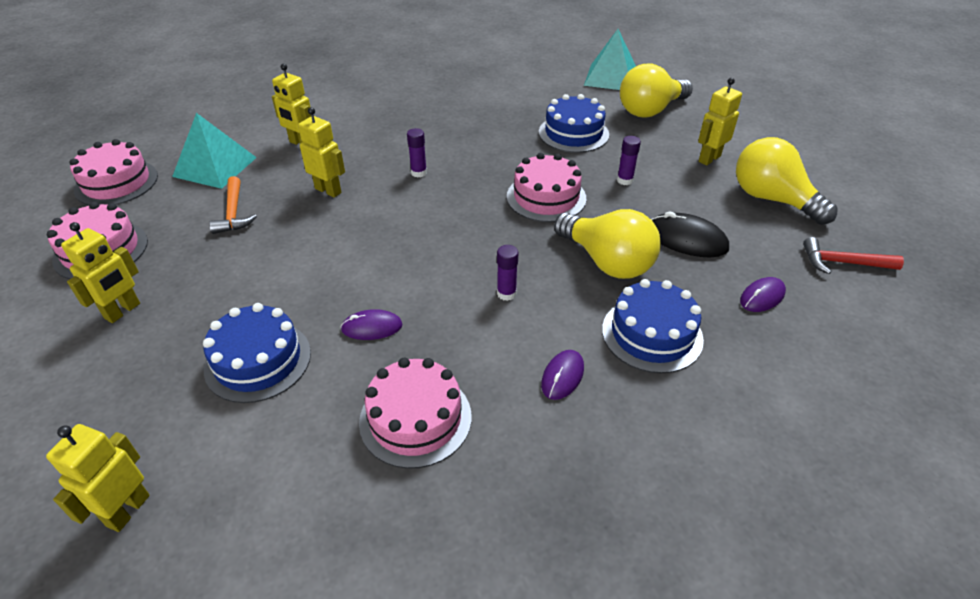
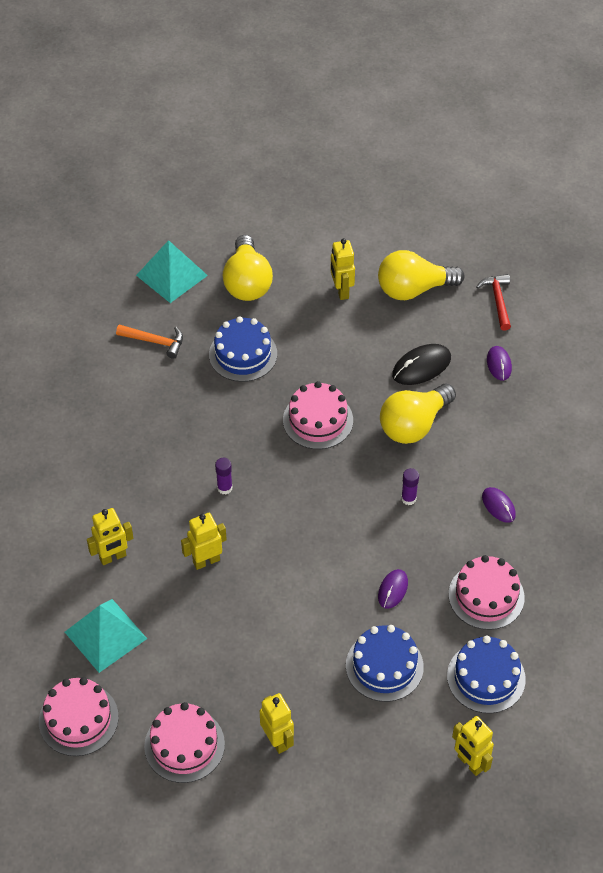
camera: 60 degrees left, 10 degrees up
(234, 213) = (193, 638): orange hammer -> orange hammer (155, 341)
(607, 261) = (414, 425): yellow light bulb -> yellow light bulb turned 150 degrees clockwise
(624, 180) = (331, 360): purple glue stick -> none
(652, 334) = (493, 441): blue cake -> blue cake (486, 677)
(843, 263) = (498, 301): red hammer -> red hammer turned 135 degrees clockwise

